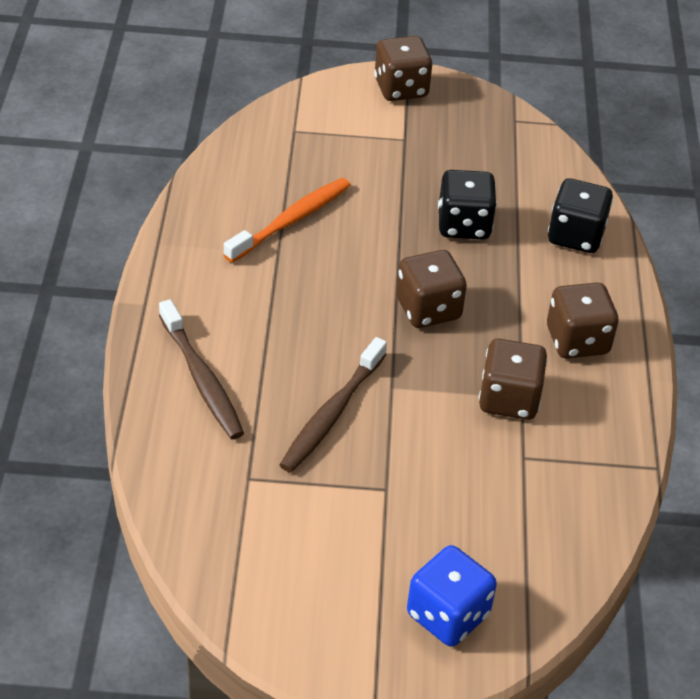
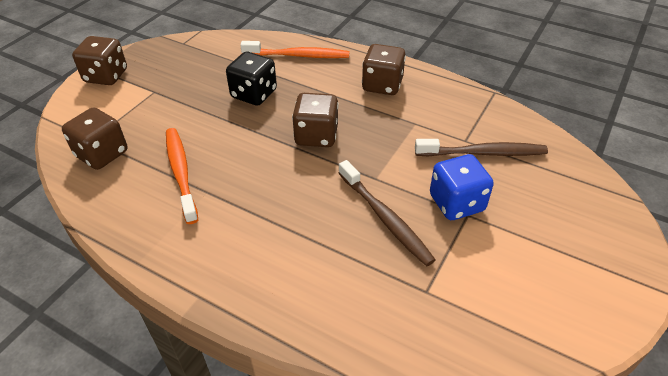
camera: 60 degrees left, 0 degrees up
(201, 378) = (307, 285): brown toothbrush -> brown toothbrush (483, 153)
(447, 615) = (589, 223): blue dice -> blue dice (456, 203)
(509, 399) = (415, 129): brown dice -> brown dice (102, 154)
(575, 236) = (298, 55): black dice -> orange toothbrush

